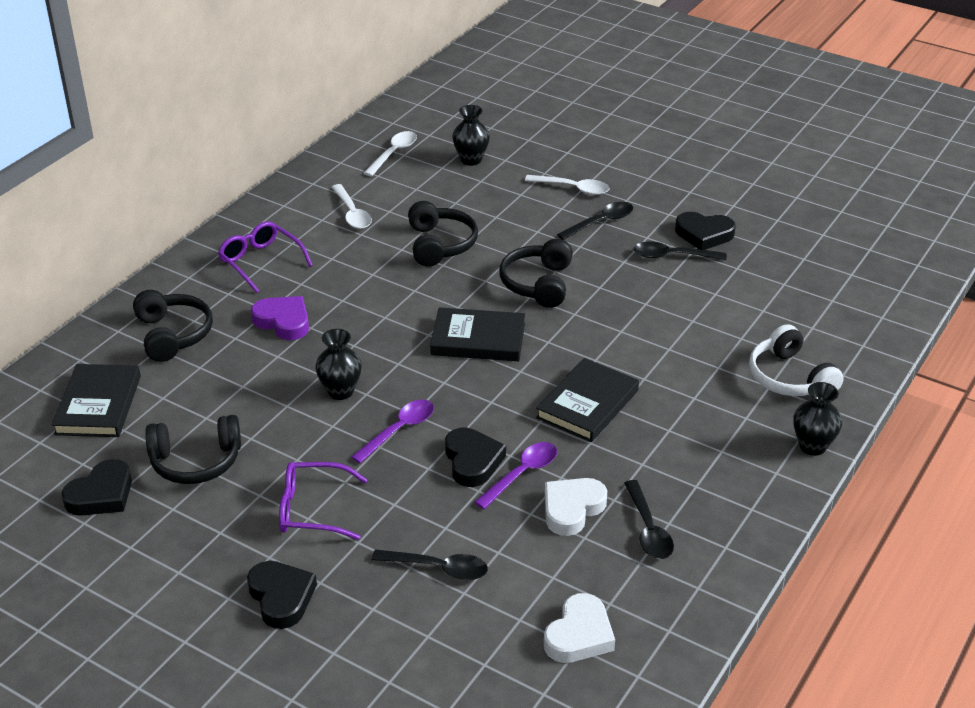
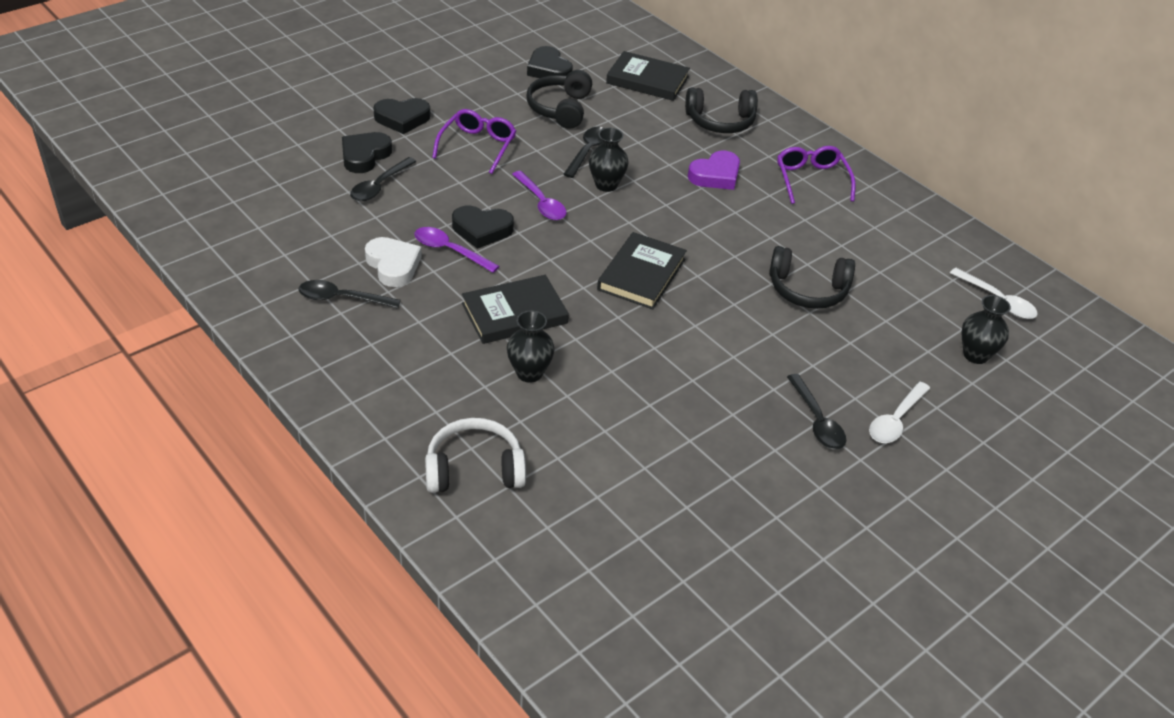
camera: 105 degrees right, 5 degrees up
(260, 262) = (811, 180): purple glasses -> purple glasses turned 75 degrees counterclockwise
(352, 213) = (881, 247): white spoon -> none
(521, 474) = (450, 251): purple spoon -> purple spoon turned 150 degrees clockwise
(538, 284) = (714, 337): black headphones -> none
(579, 635) = (268, 231): white heart -> none
(587, 404) = (514, 313): black book -> black book turned 75 degrees counterclockwise
(672, 256) = (729, 458): black spoon -> black spoon (587, 151)
(704, 234) = (765, 503): black heart -> black heart (364, 156)
(812, 446) = (368, 442): black vase -> black vase (529, 373)

